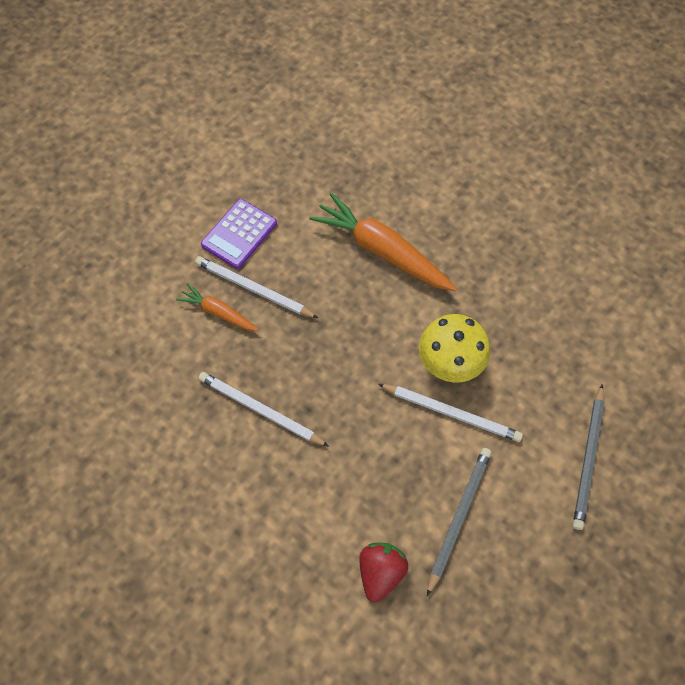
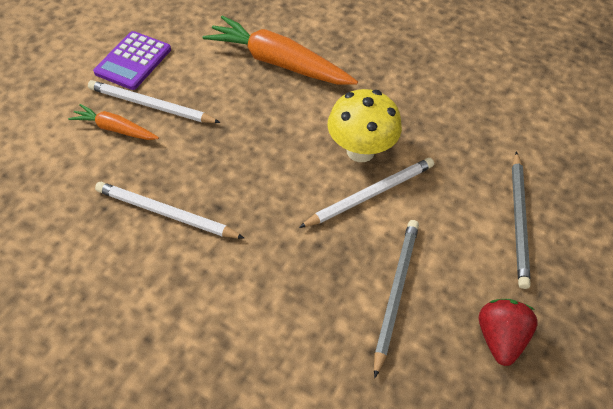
camera: 10 degrees left, 10 degrees down
(380, 572) = (318, 360): red strawberry -> red strawberry (499, 337)
(451, 413) = (370, 194): white pencil -> white pencil turned 45 degrees counterclockwise

